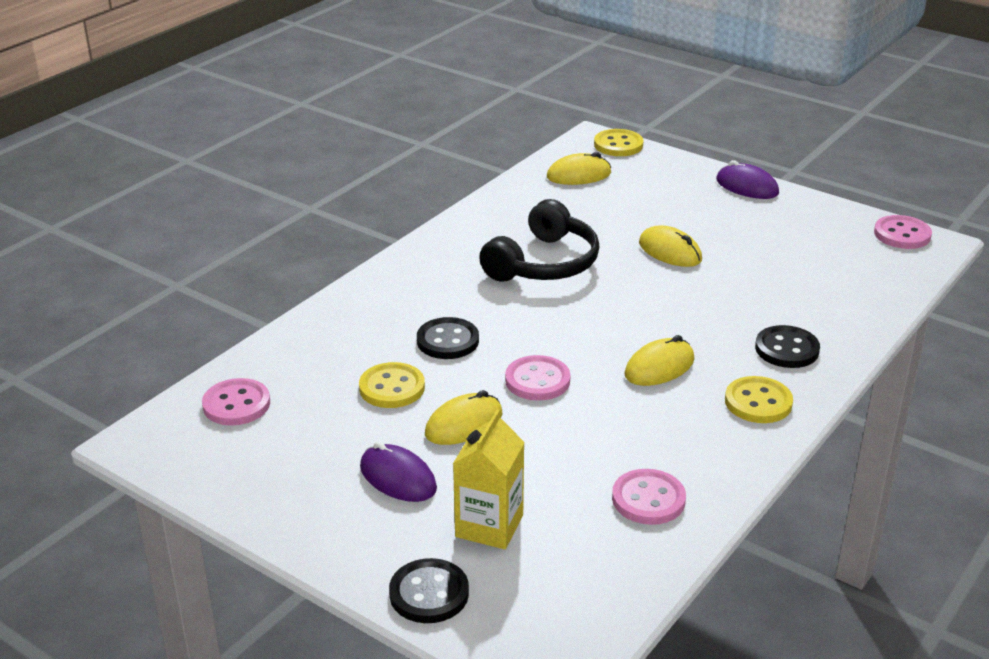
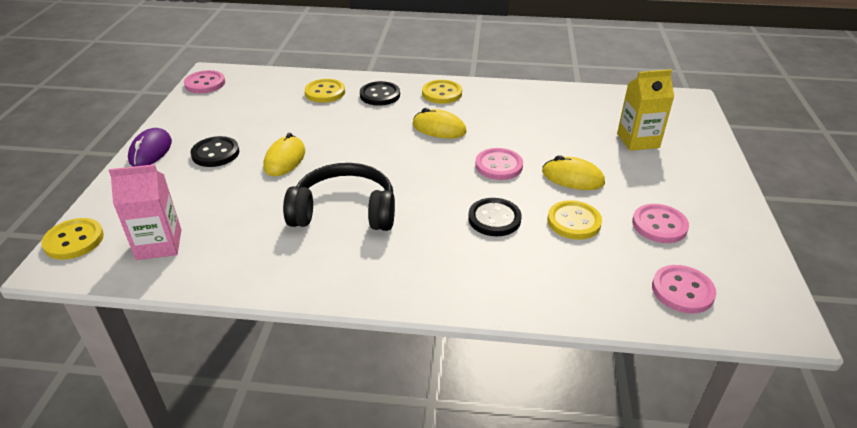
camera: 120 degrees left, 5 degrees up
(398, 478) = (647, 183): purple mouse -> none
(429, 593) = (703, 142): black button -> black button (215, 153)
(579, 175) = (159, 244): yellow mouse -> pink carton
(648, 499) = (558, 104): pink button -> pink button (659, 225)
(823, 310) = (325, 92): none -> yellow button

